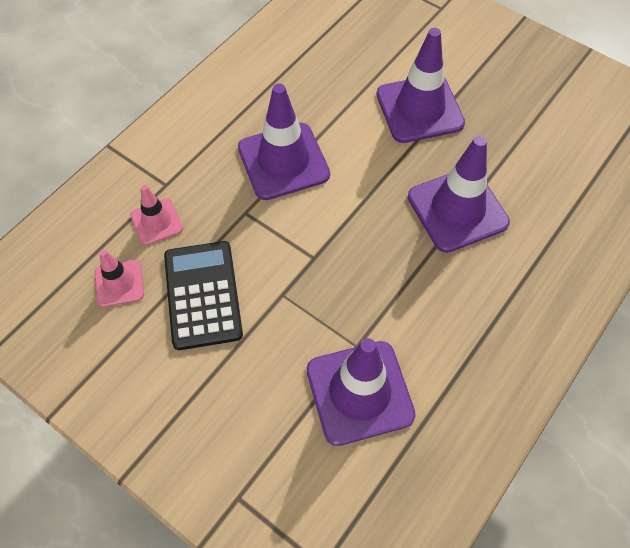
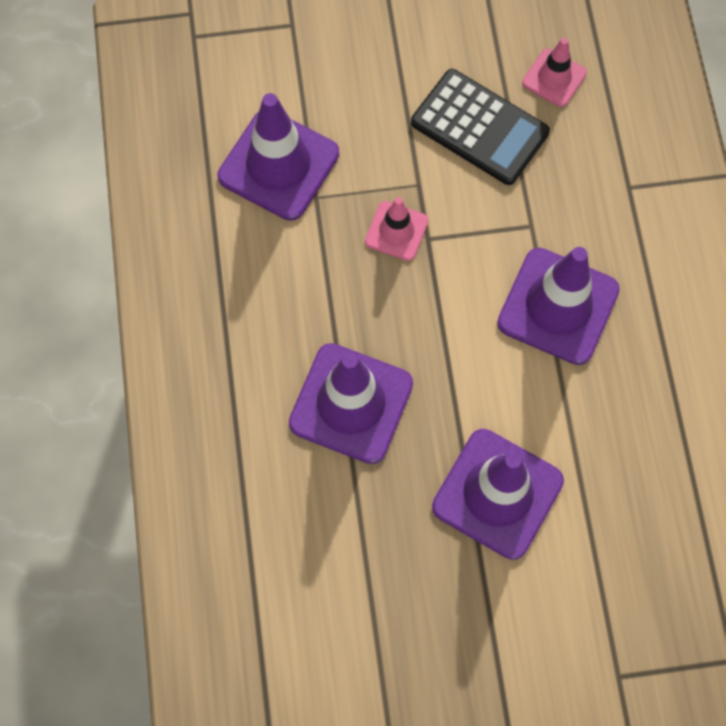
camera: 135 degrees right, 10 degrees up
(156, 222) = (592, 150): pink traffic cone -> pink traffic cone (396, 231)

